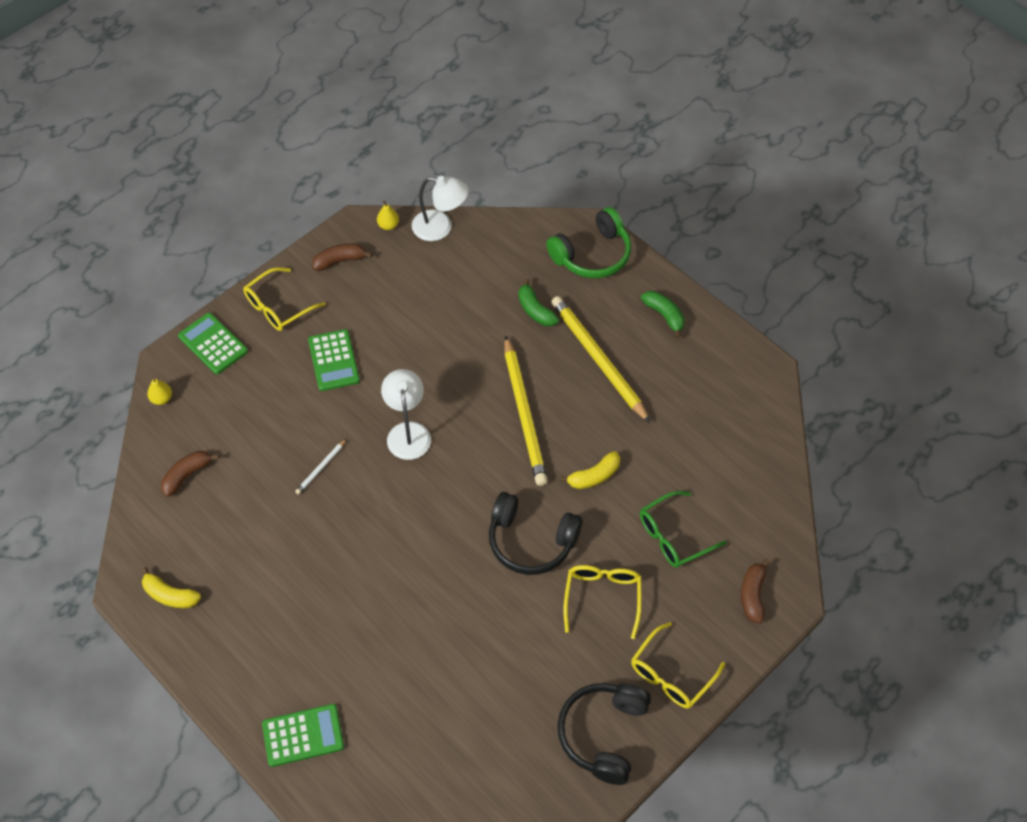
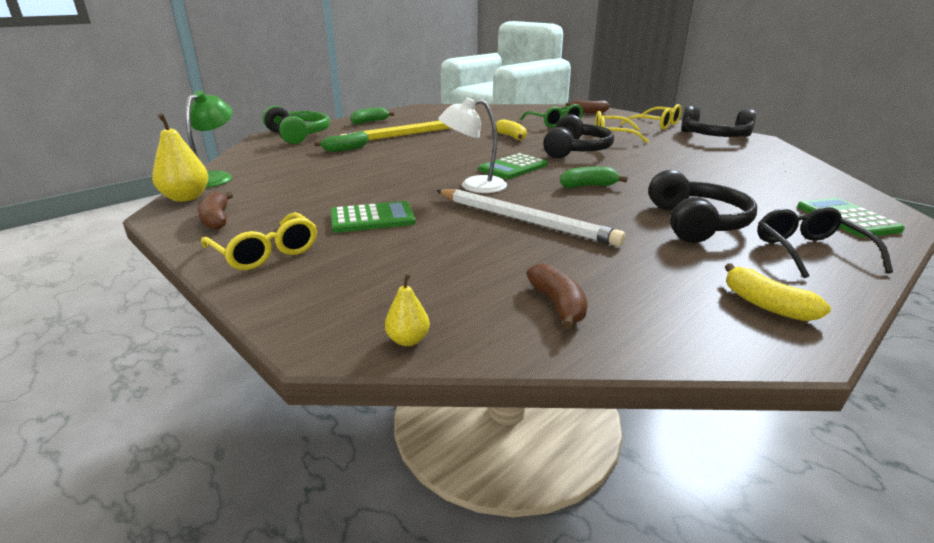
camera: 90 degrees left, 30 degrees down
(170, 595) = (766, 305): yellow banana -> yellow banana turned 120 degrees clockwise
(187, 475) = (558, 305): brown banana -> brown banana turned 150 degrees counterclockwise
(213, 344) = (308, 298): green calculator -> green calculator (513, 167)
(241, 664) = (809, 251): none -> black glasses
(304, 600) = (696, 223): none -> black headphones
(321, 468) = (524, 220): white pencil -> white pencil, size x2.35
(388, 225) = (186, 198): yellow pear -> yellow pear, size x1.84
(403, 531) = (588, 186): none -> green banana
(440, 227) = (215, 177): white lamp -> green lamp
(524, 414) = (454, 152): yellow pencil -> none

